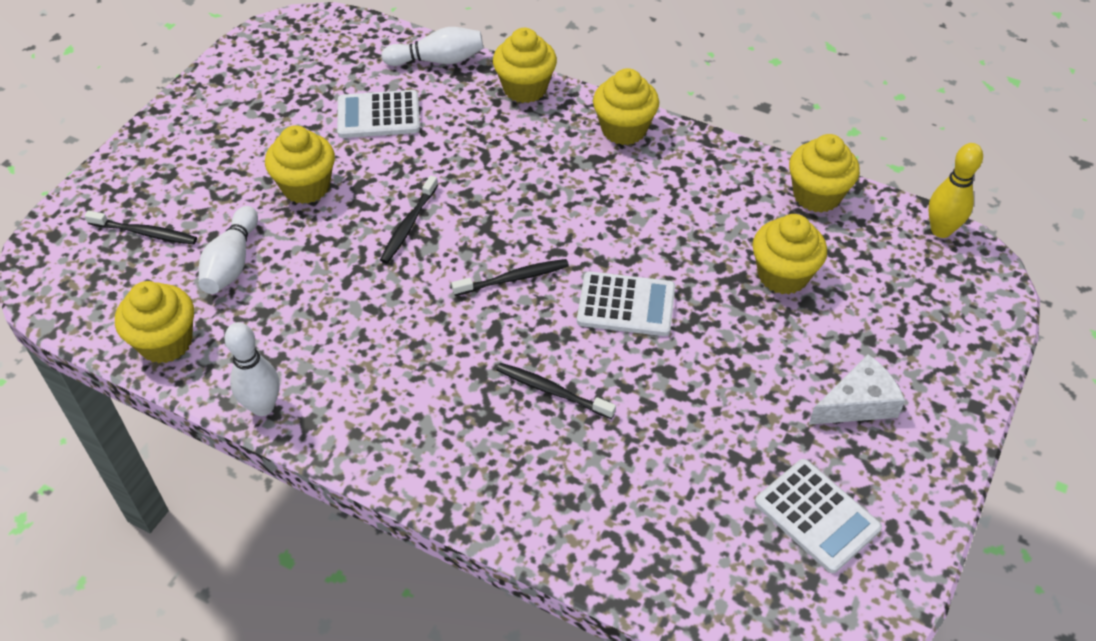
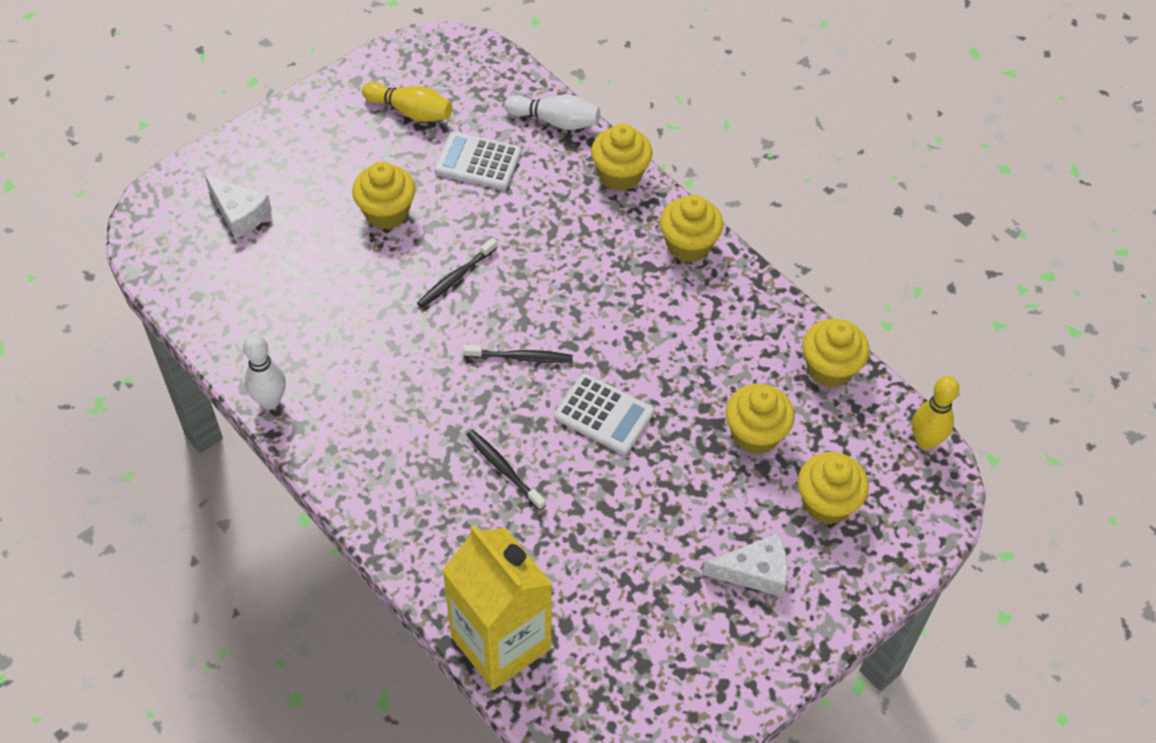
camera: 20 degrees right, 5 degrees up
(145, 233) = (239, 213): black toothbrush -> white cheese
(165, 342) = (218, 318): yellow cupcake -> yellow cupcake (827, 503)
(232, 263) = (297, 264): white bowling pin -> none
(287, 90) = (410, 111): none -> yellow bowling pin
(641, 569) = (501, 642): none -> yellow carton
(816, 516) = (665, 653): white calculator -> none

